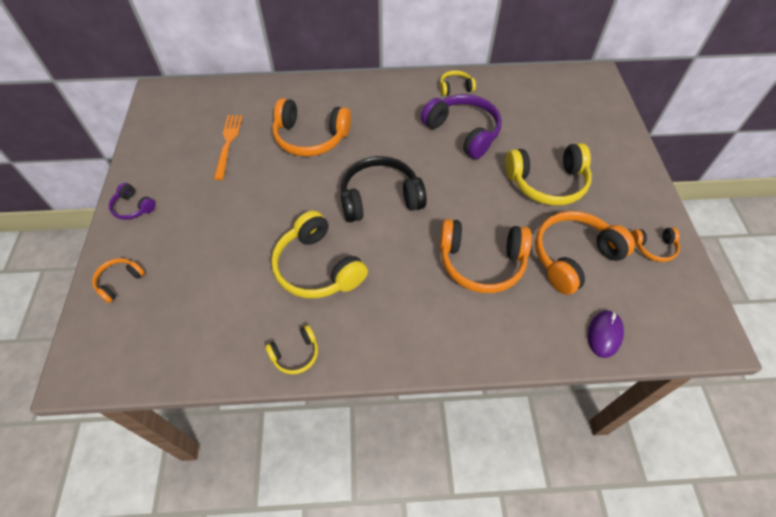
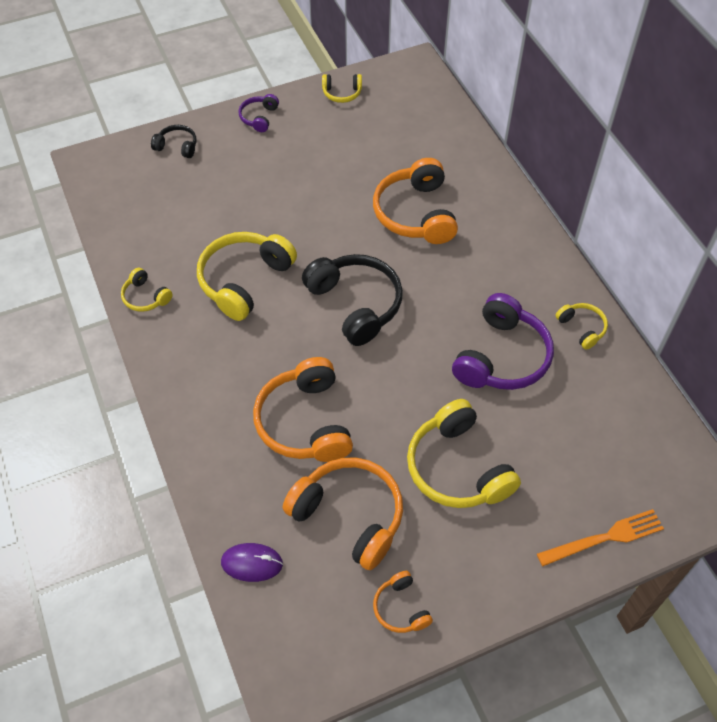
camera: 70 degrees right, 0 degrees up
(119, 281) = (177, 146): orange headphones -> black headphones
(151, 144) = (342, 93): none -> yellow headphones
(228, 143) = (372, 150): orange fork -> orange fork (604, 538)

